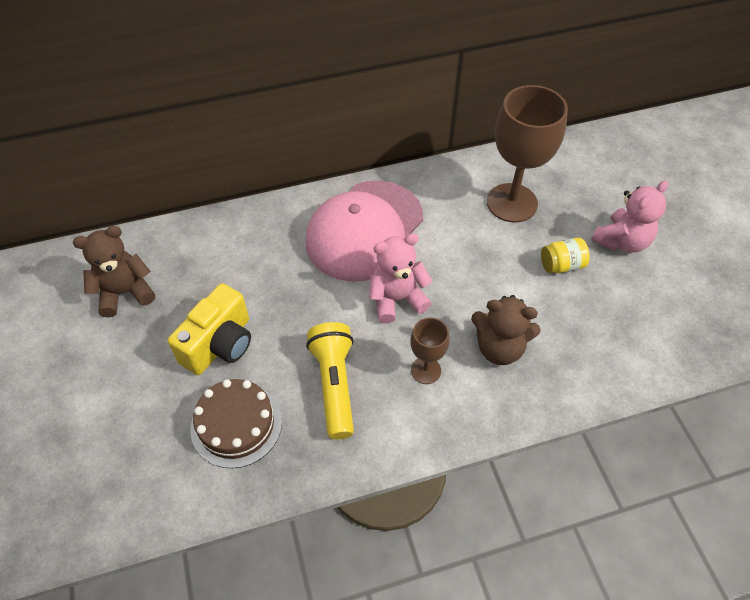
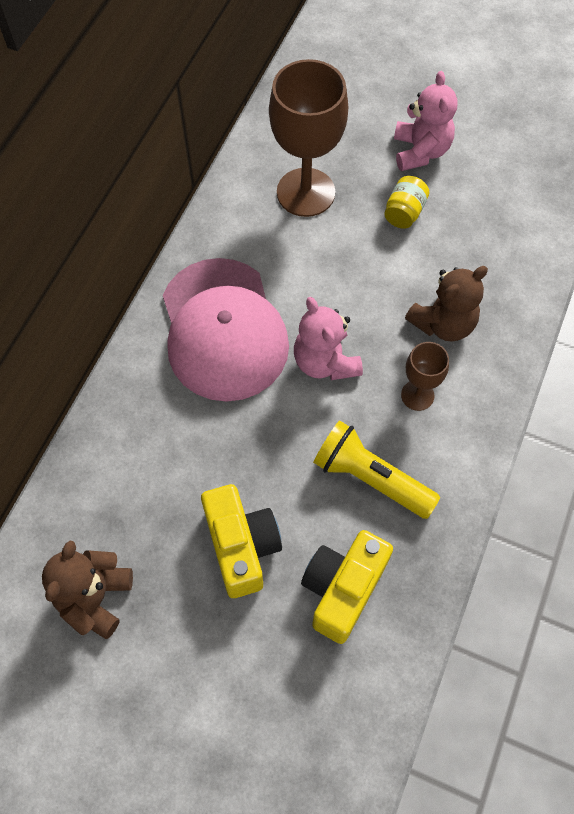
camera: 50 degrees left, 10 degrees up
(236, 424) = (342, 589): brown cake -> yellow camera
(397, 299) = (325, 362): pink teddy bear -> pink teddy bear turned 45 degrees counterclockwise

